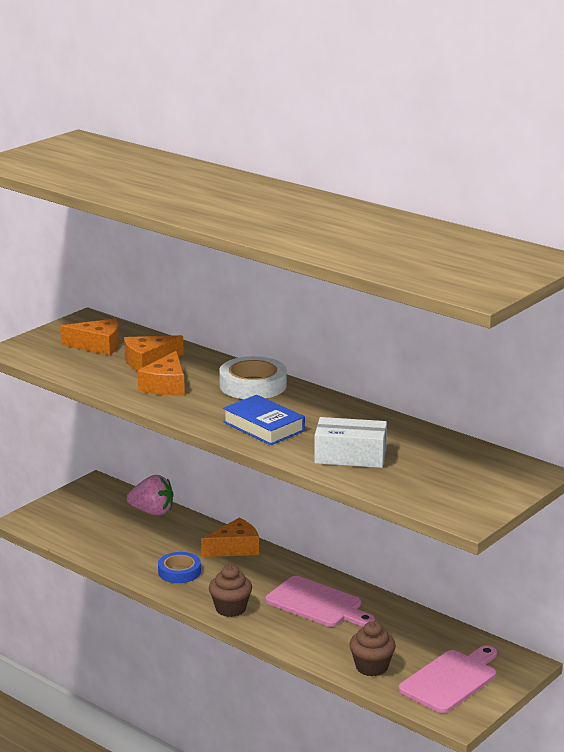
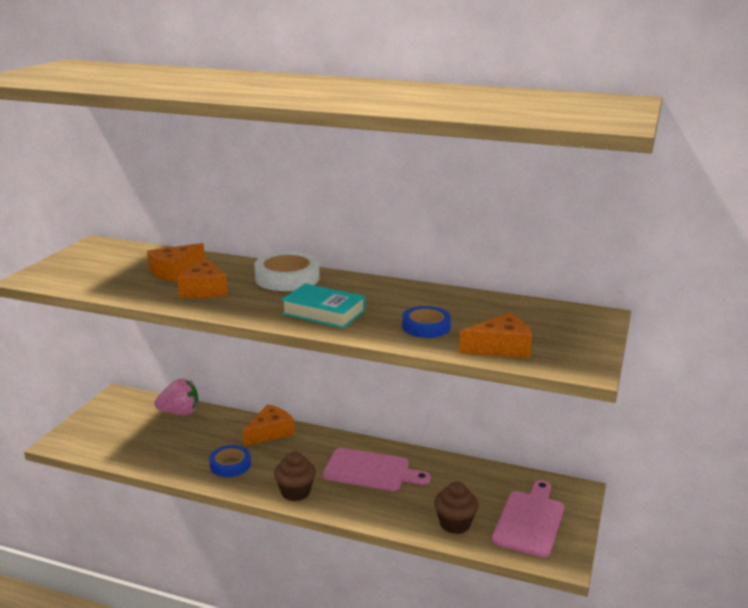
camera: 20 degrees left, 0 degrees up
(98, 345) = (117, 264): orange cheese -> orange cheese (501, 347)
(263, 426) = (323, 312): blue book -> turquoise book
(350, 456) = (426, 327): white box -> blue tape

